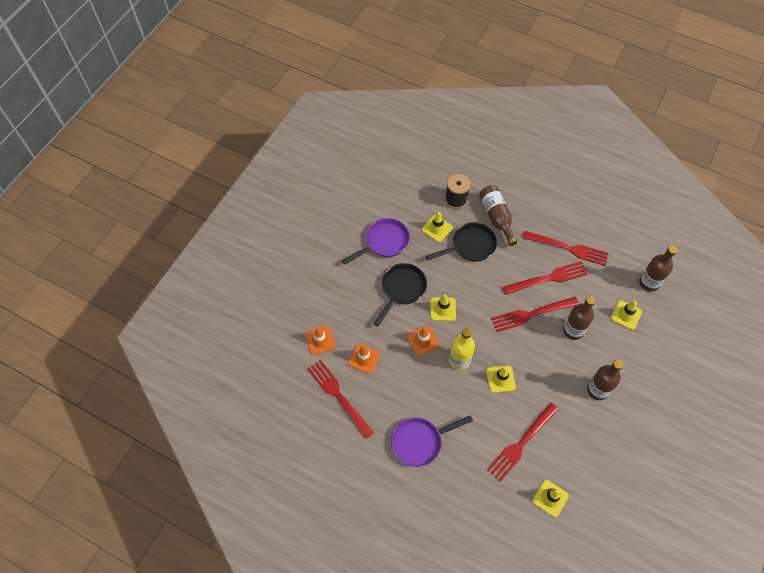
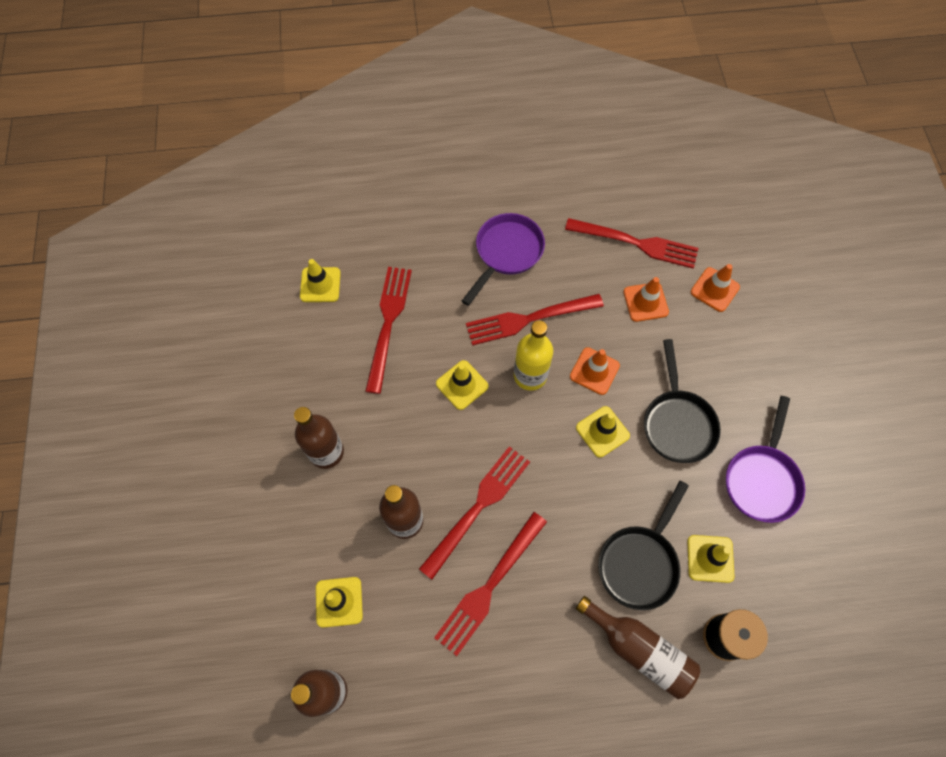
camera: 145 degrees right, 5 degrees up
(568, 248) = (490, 669): red fork -> red fork (529, 319)

